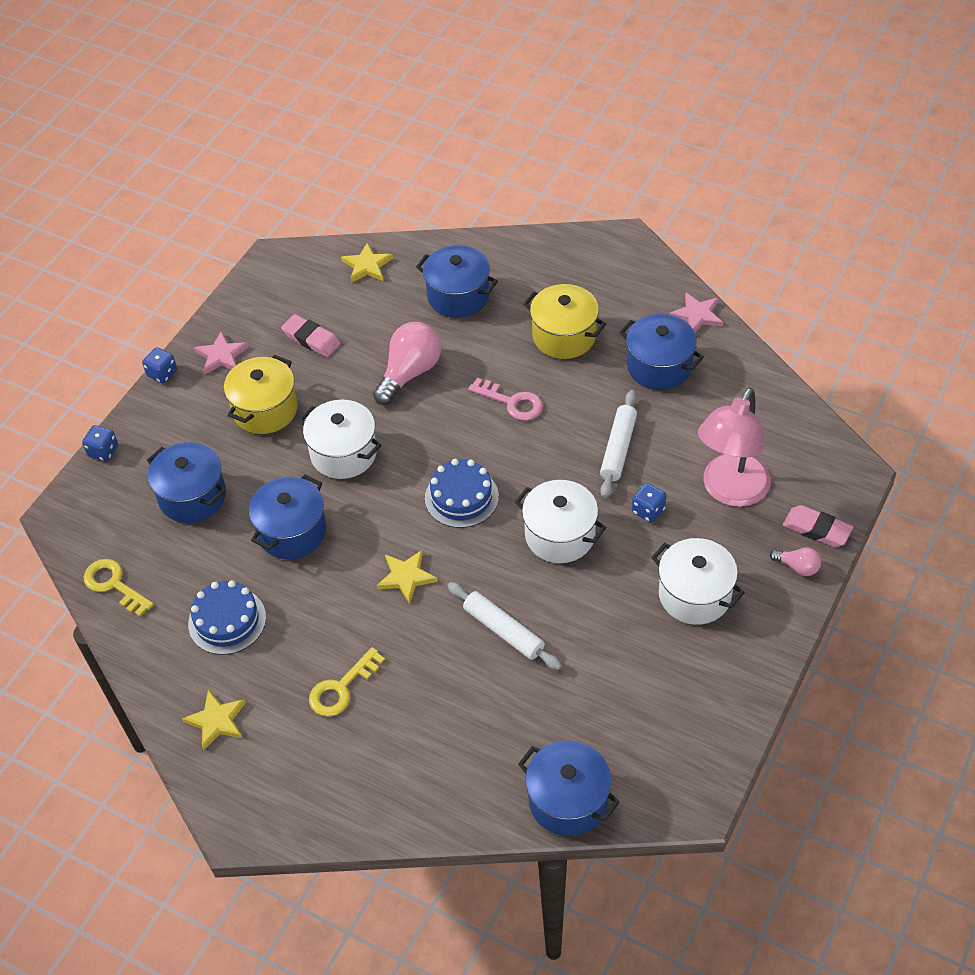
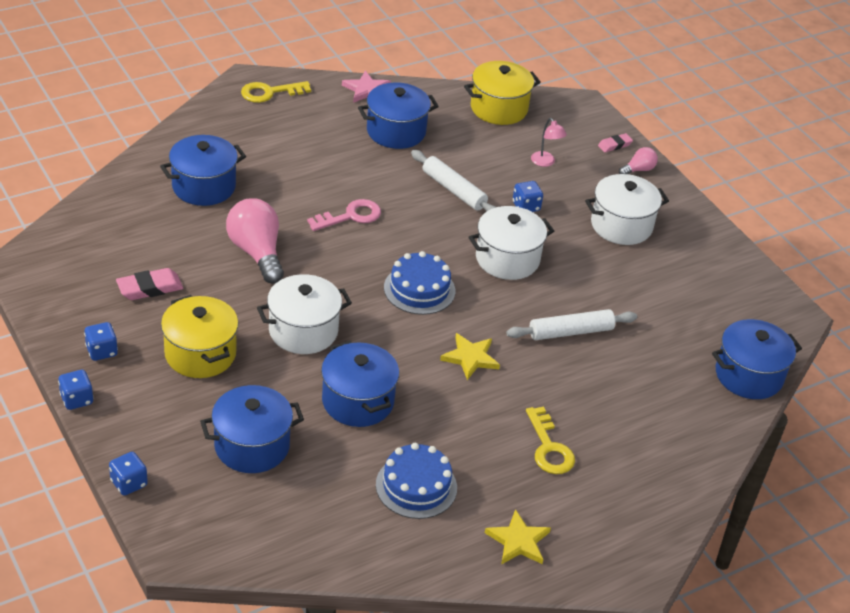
camera: 65 degrees left, 10 degrees down
(114, 585) = (303, 546): yellow key -> yellow key (270, 92)
(221, 356) = (102, 351): pink star -> blue dice
(367, 266) = (104, 216): yellow star -> none
(564, 336) = (313, 158): yellow pot -> yellow pot (499, 108)
(730, 491) = (545, 162): pink lamp -> pink lamp, size x0.41
(817, 529) = (614, 145): pink eraser -> pink eraser, size x0.62

